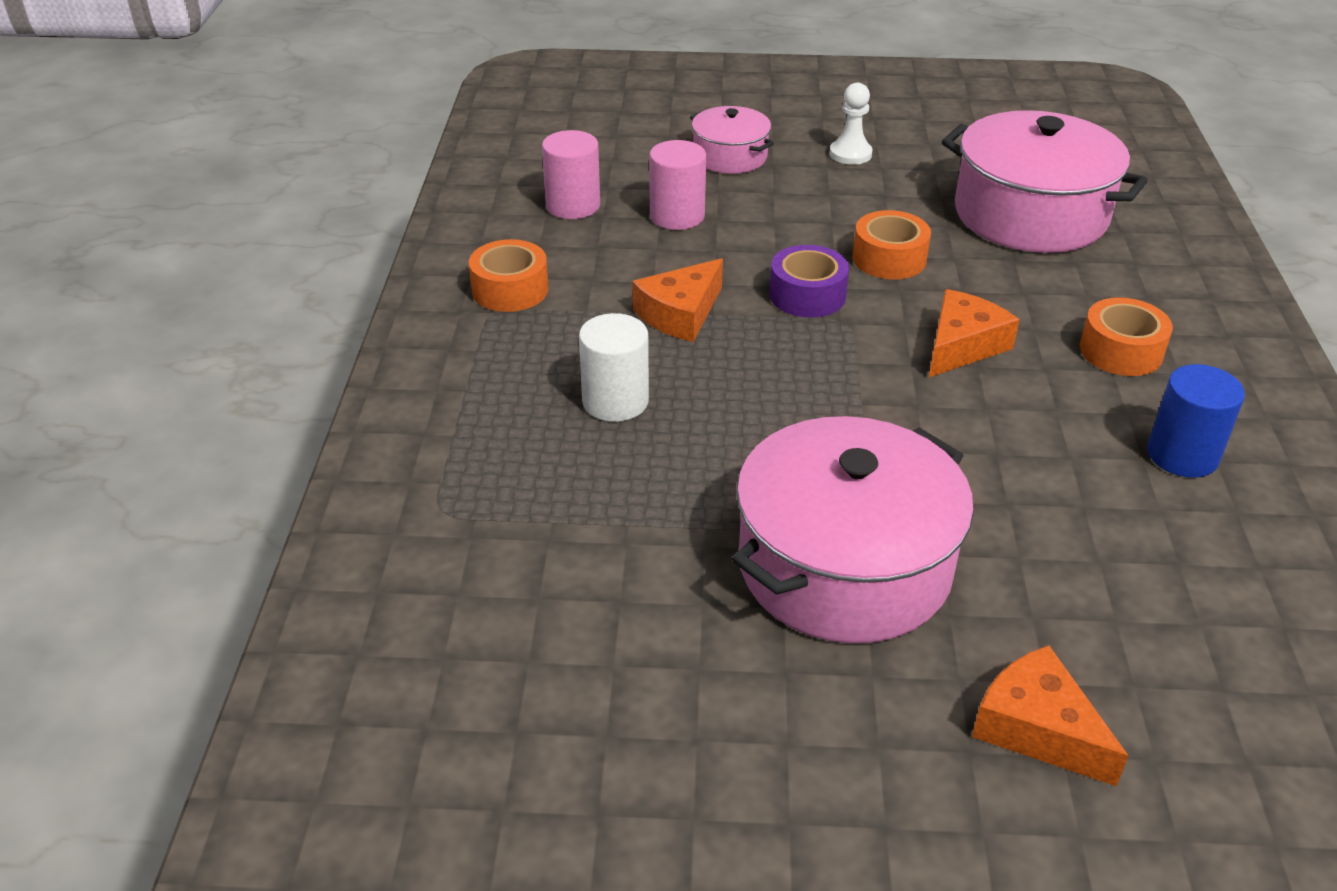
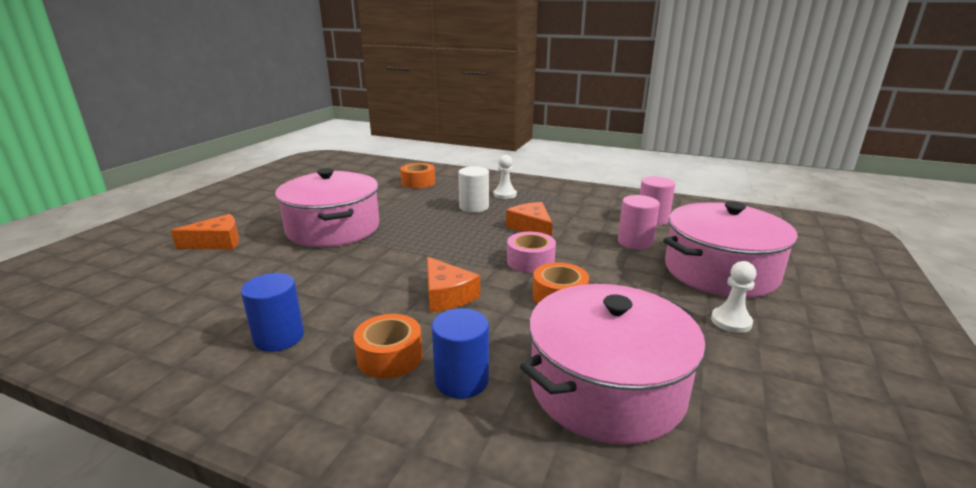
camera: 110 degrees right, 15 degrees down
(510, 289) = (572, 199): orange tape -> orange tape (418, 182)
(520, 376) = (505, 194): none -> white pawn
(730, 156) = (720, 271): pink pot -> pink pot, size x1.91
(807, 295) = (530, 261): purple tape -> pink tape
(1105, 294) = (461, 380): none -> blue cylinder

